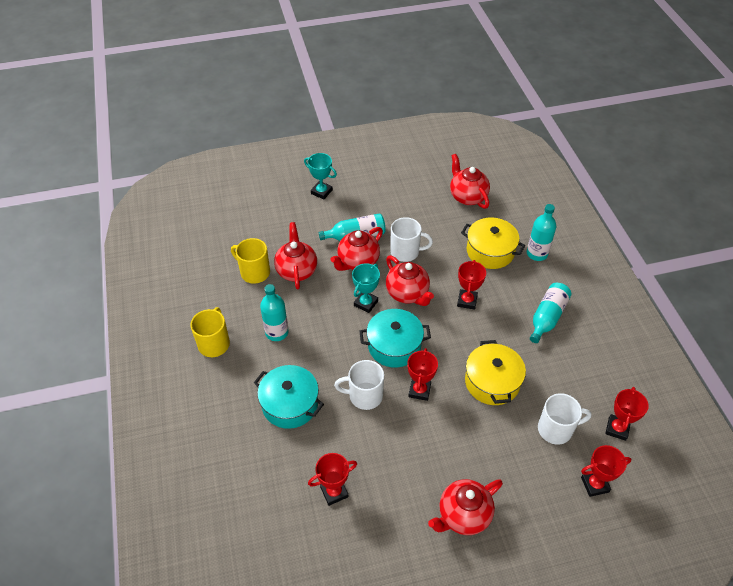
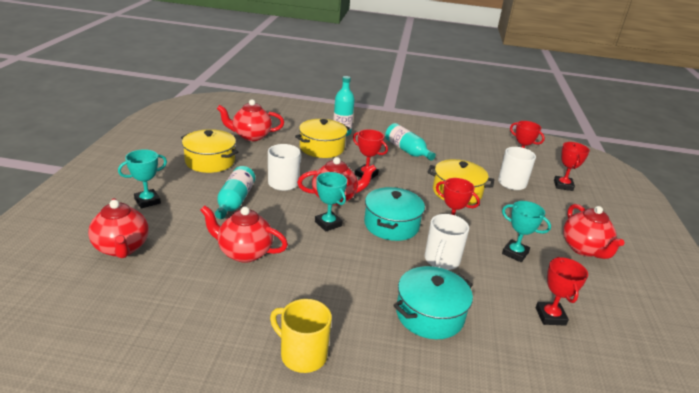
camera: 70 degrees left, 20 degrees down
(254, 272) = (215, 285): yellow mug -> none
(277, 332) = (322, 294): turquoise bottle -> none
(357, 262) = (270, 211): red teapot -> red teapot (122, 248)
(402, 194) = (210, 161): none -> yellow pot
(413, 452) = (515, 253): none -> turquoise trophy

